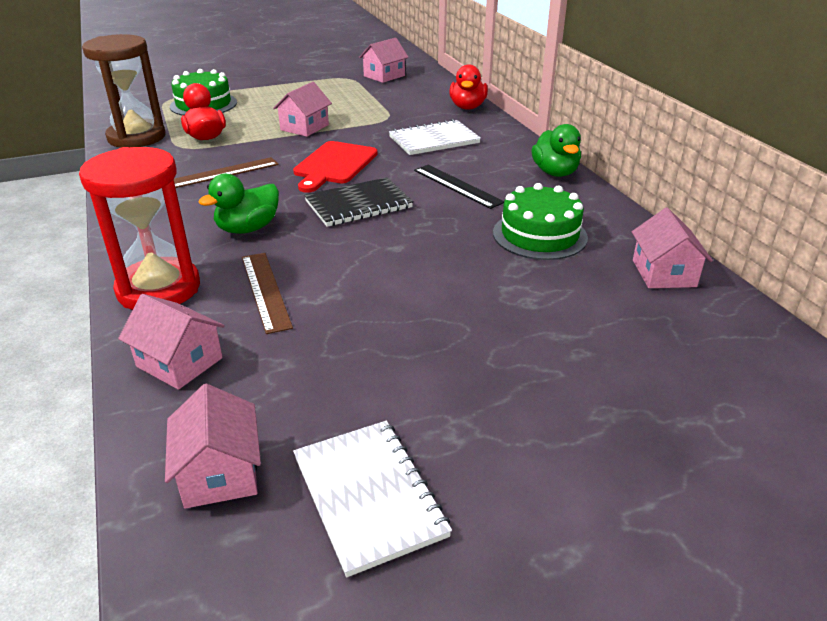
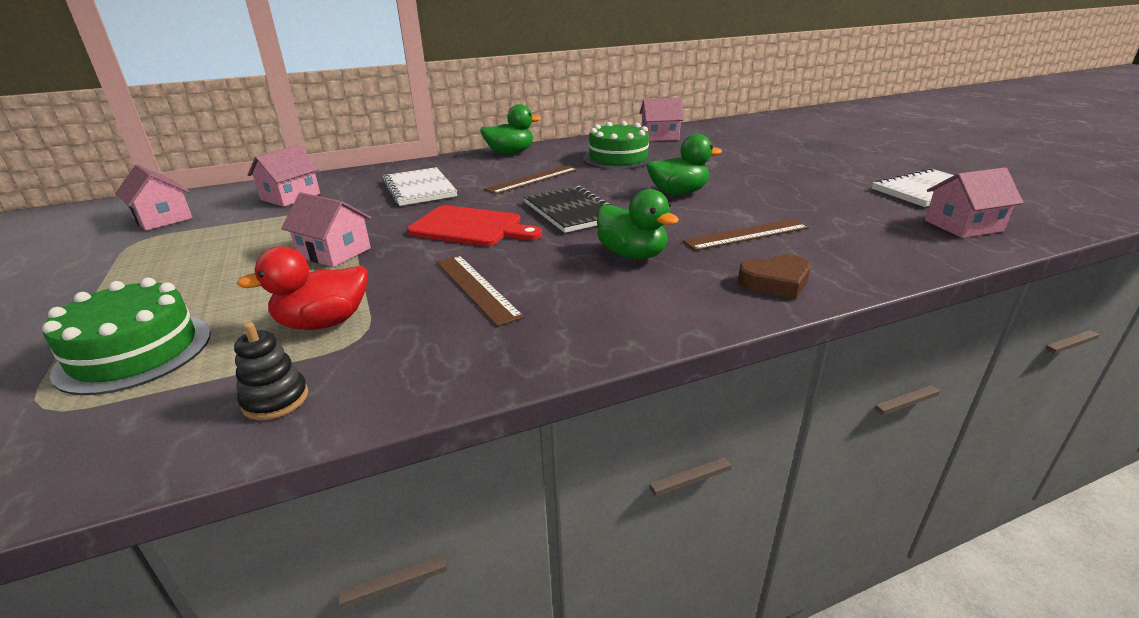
camera: 90 degrees left, 5 degrees down
(136, 137) = (275, 400): brown hourglass -> black stacking toy
(159, 289) = (775, 282): red hourglass -> brown heart
(179, 362) = (874, 254): pink house -> pink house (290, 197)
(400, 264) = (678, 193): none -> green duck
(457, 186) = (532, 179): black ruler -> brown ruler
(467, 107) = (332, 178): red duck -> none

